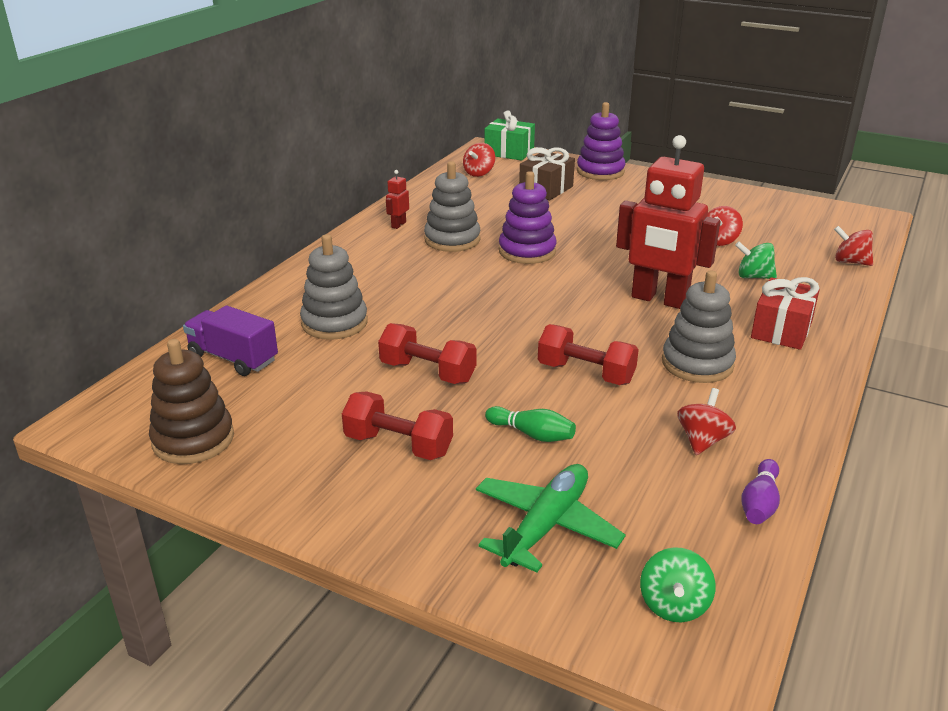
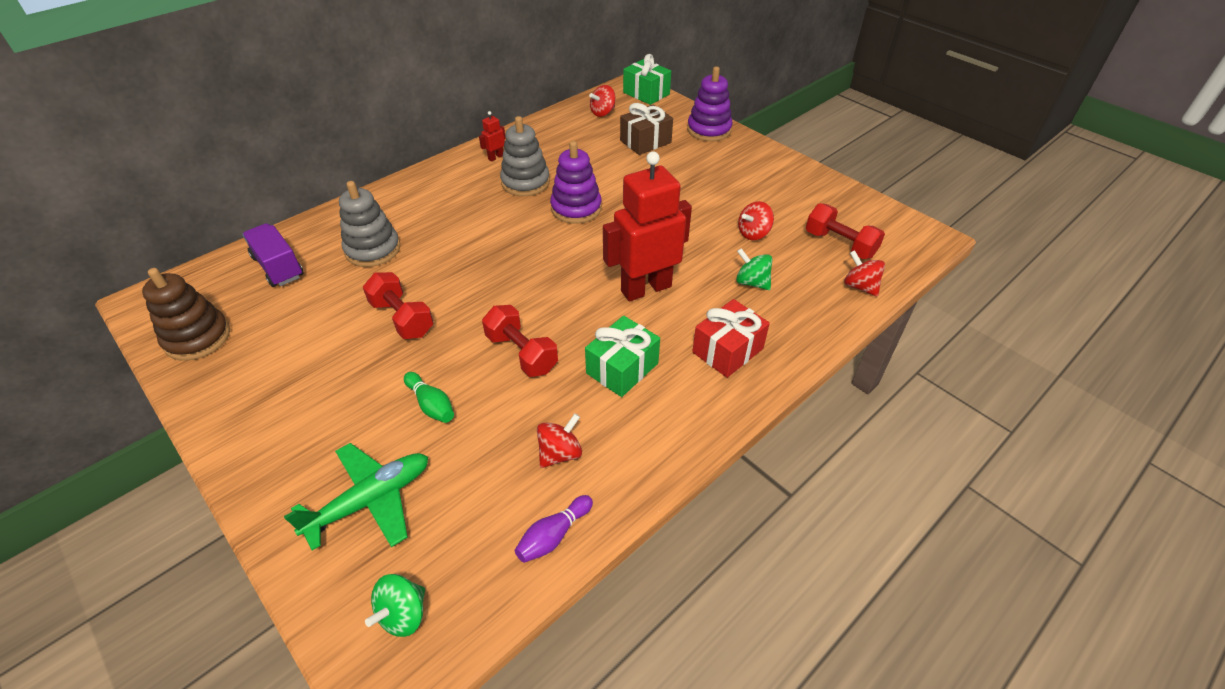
camera: 20 degrees right, 15 degrees up
(398, 445) = (327, 385): red dumbbell -> red dumbbell (839, 244)
(659, 300) = (645, 288): red robot -> red robot turned 105 degrees clockwise
(697, 363) = (622, 368): grey stacking toy -> green gift

